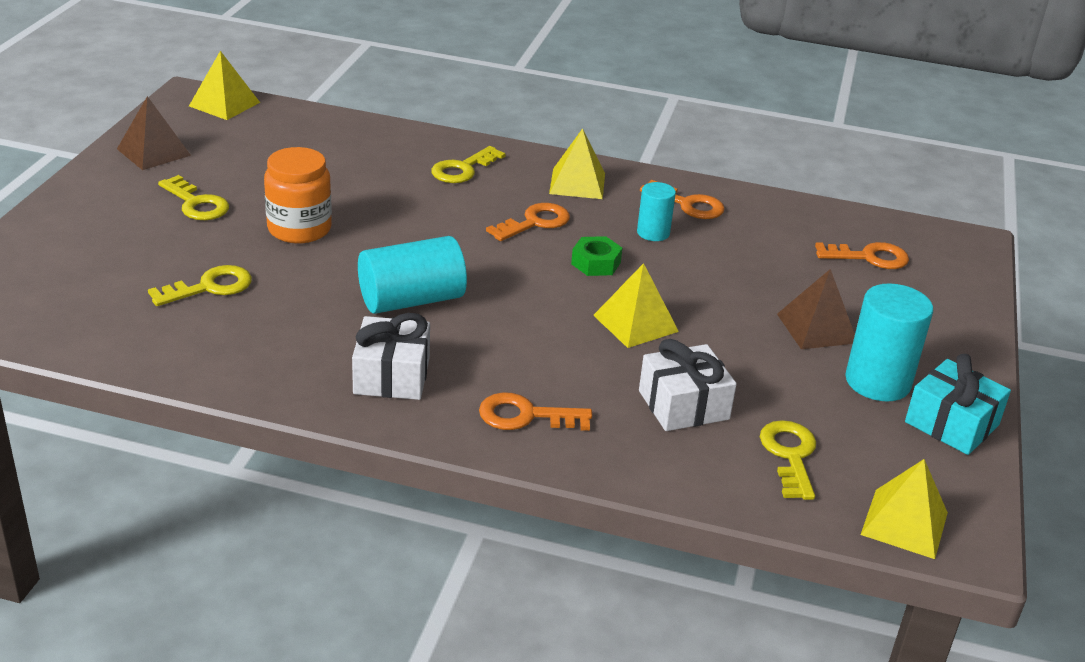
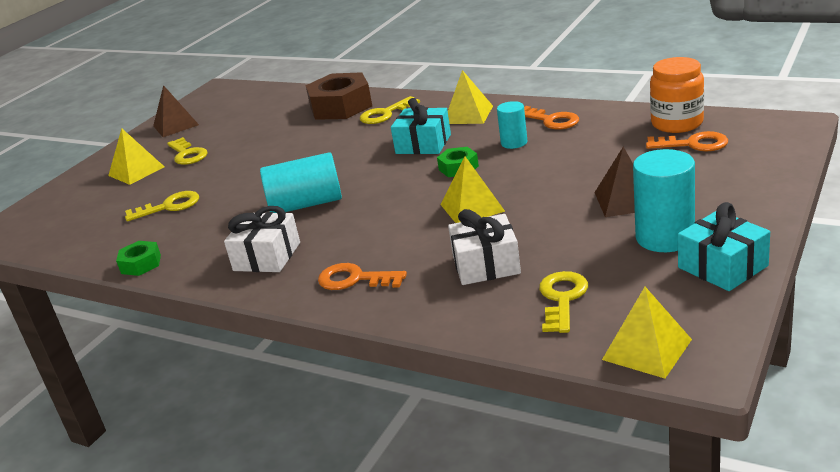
camera: 20 degrees right, 5 degrees down
(211, 375) = (141, 264): none -> green nut
(224, 104) = (237, 91): yellow pyramid -> yellow pyramid (136, 171)
(299, 229) = (249, 164): orange jar -> orange jar (677, 123)
(394, 149) = (341, 106): none -> brown nut
(535, 222) = (423, 144): orange key -> turquoise gift

